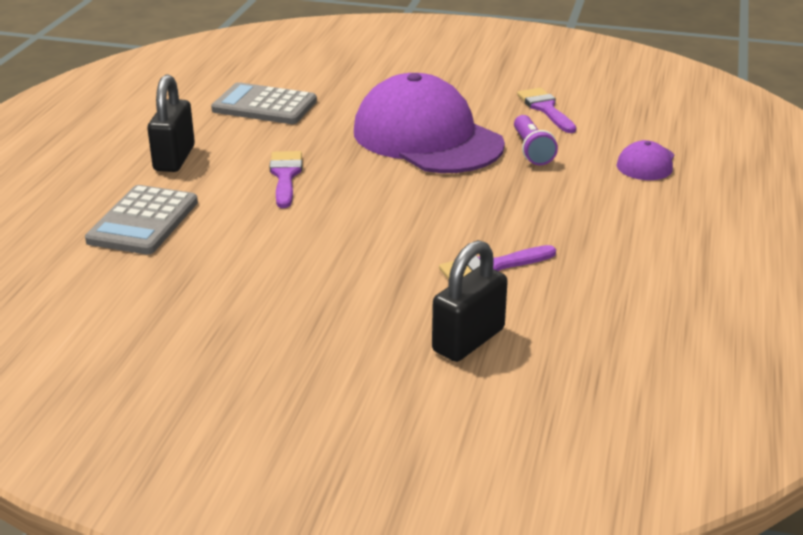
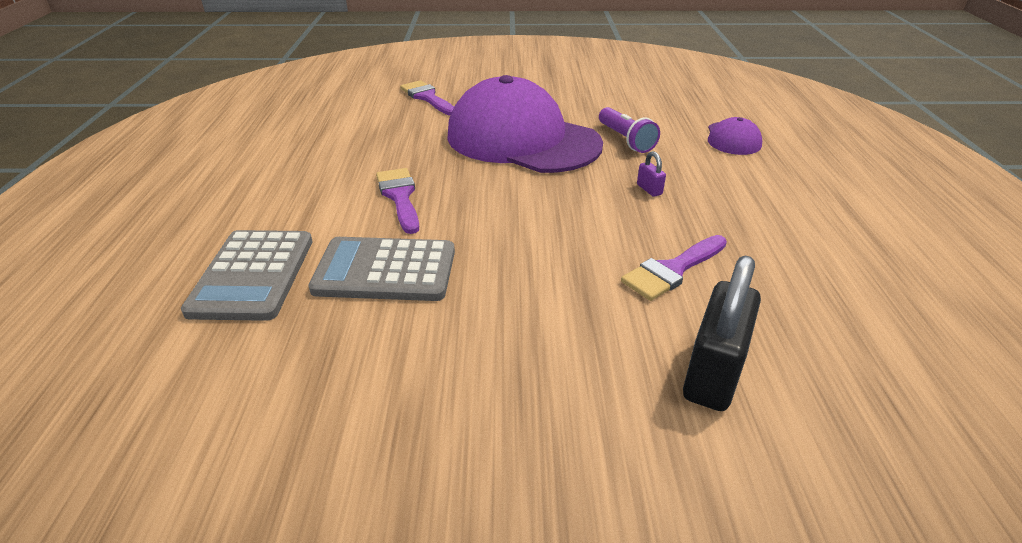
camera: 15 degrees left, 5 degrees up
(174, 158) = (270, 193): black padlock -> none
(264, 106) = (348, 127): grey calculator -> grey calculator (385, 270)
(520, 200) = (649, 189): none -> purple padlock
(545, 109) = (611, 102): purple brush -> purple brush (427, 97)

